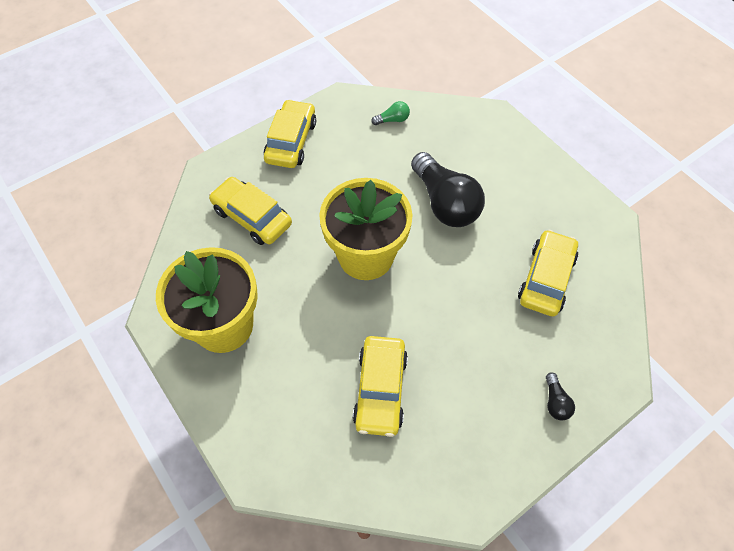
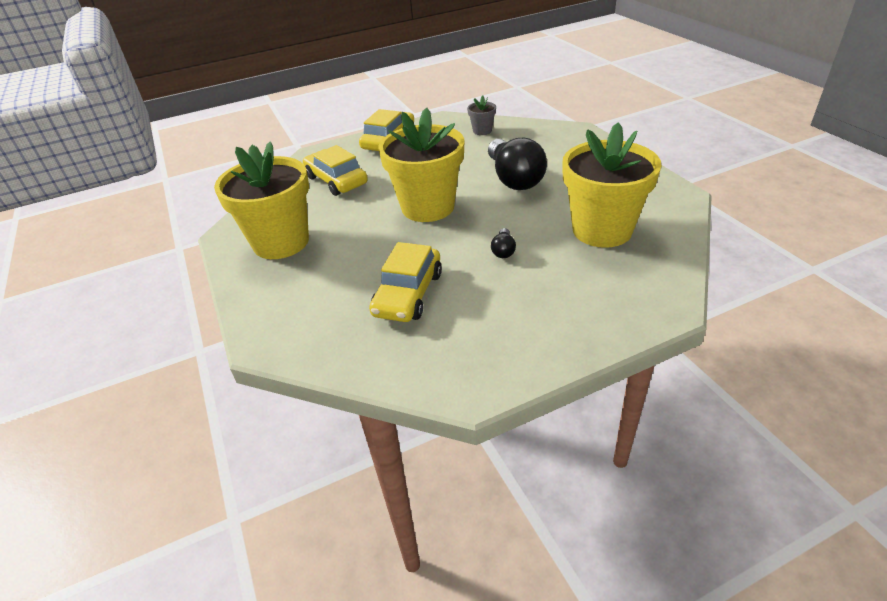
camera: 15 degrees right, 20 degrees down
(392, 120) = (482, 131): green light bulb -> grey flower pot
(546, 279) = (602, 230): yellow car -> yellow flower pot
(555, 402) = (590, 317): black light bulb -> black light bulb (503, 250)

